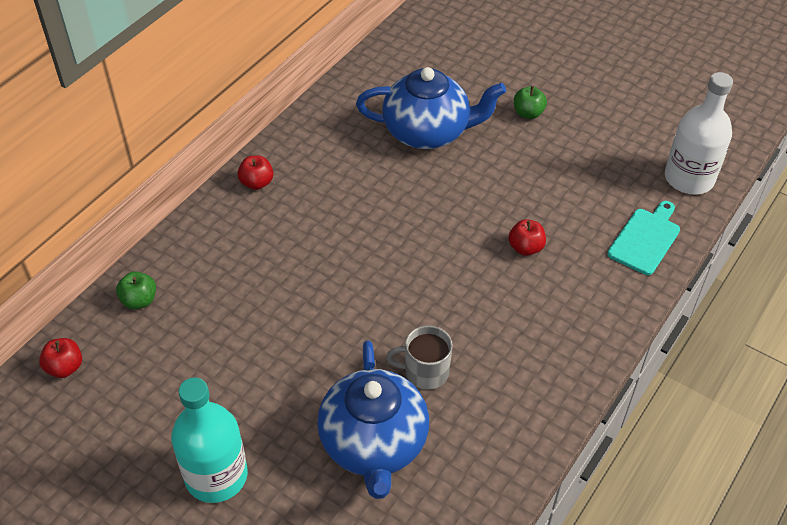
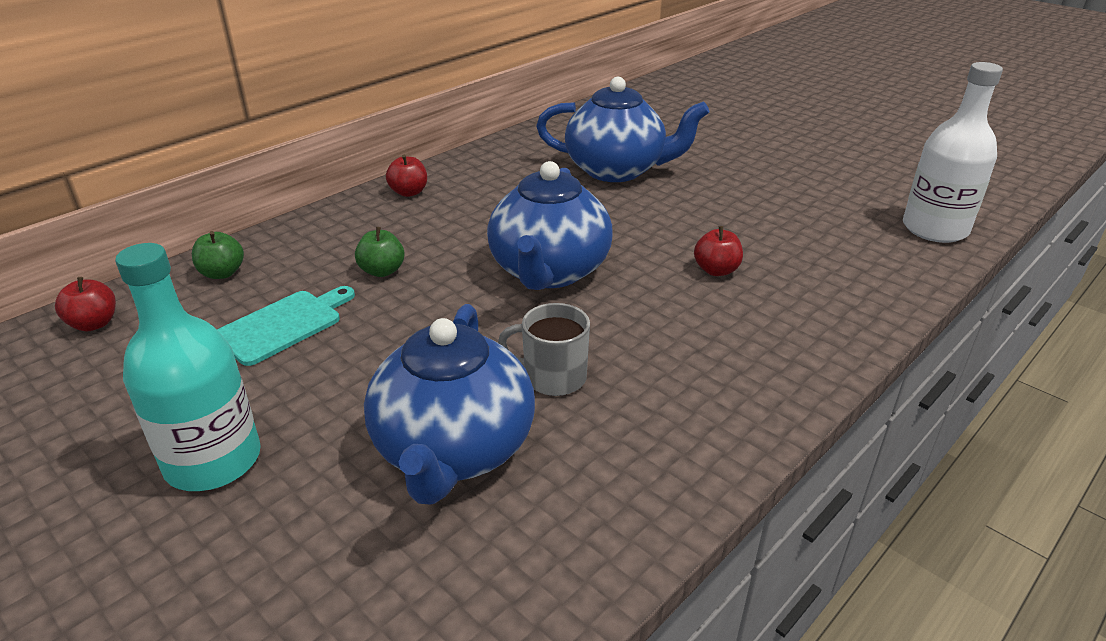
camera: 10 degrees right, 15 degrees down
(398, 266) = (549, 272): none -> blue teapot
(528, 113) = (736, 165): green apple -> green apple (382, 271)
(645, 239) = (877, 276): turquoise cutting board -> turquoise cutting board (283, 325)

